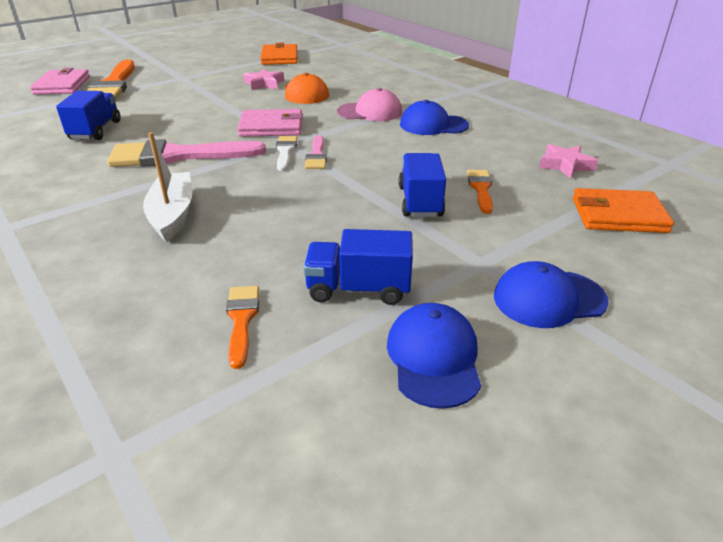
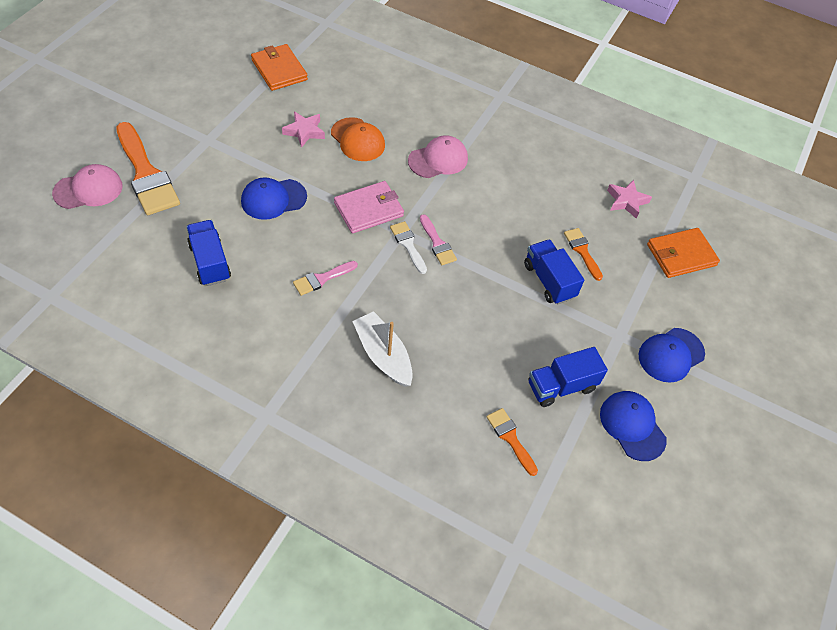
camera: 30 degrees left, 20 degrees up
(62, 85) = (88, 189): pink wallet -> pink cap
(177, 156) = (322, 279): pink brush -> pink brush, size x0.49
(433, 125) = (503, 168): blue cap -> blue cap (273, 199)

